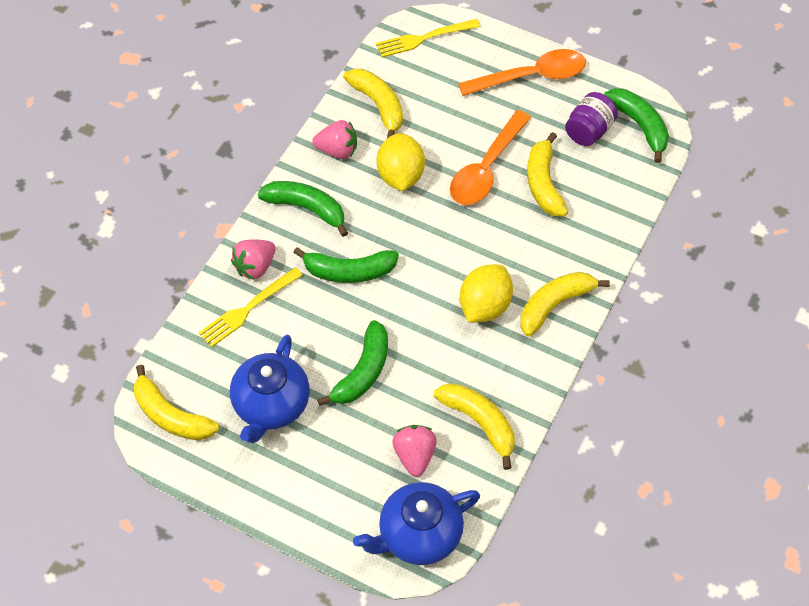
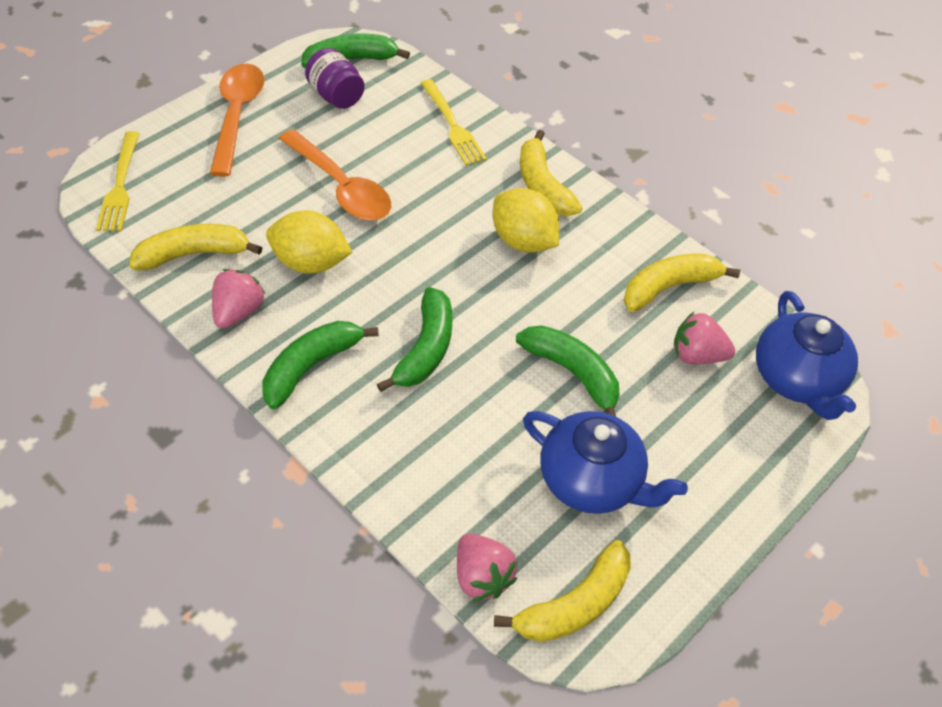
camera: 75 degrees left, 5 degrees down
(248, 309) = (438, 471): yellow fork -> yellow fork (453, 126)
(255, 267) = (375, 446): pink strawberry -> pink strawberry (482, 576)
(543, 183) = (385, 148): yellow banana -> none

